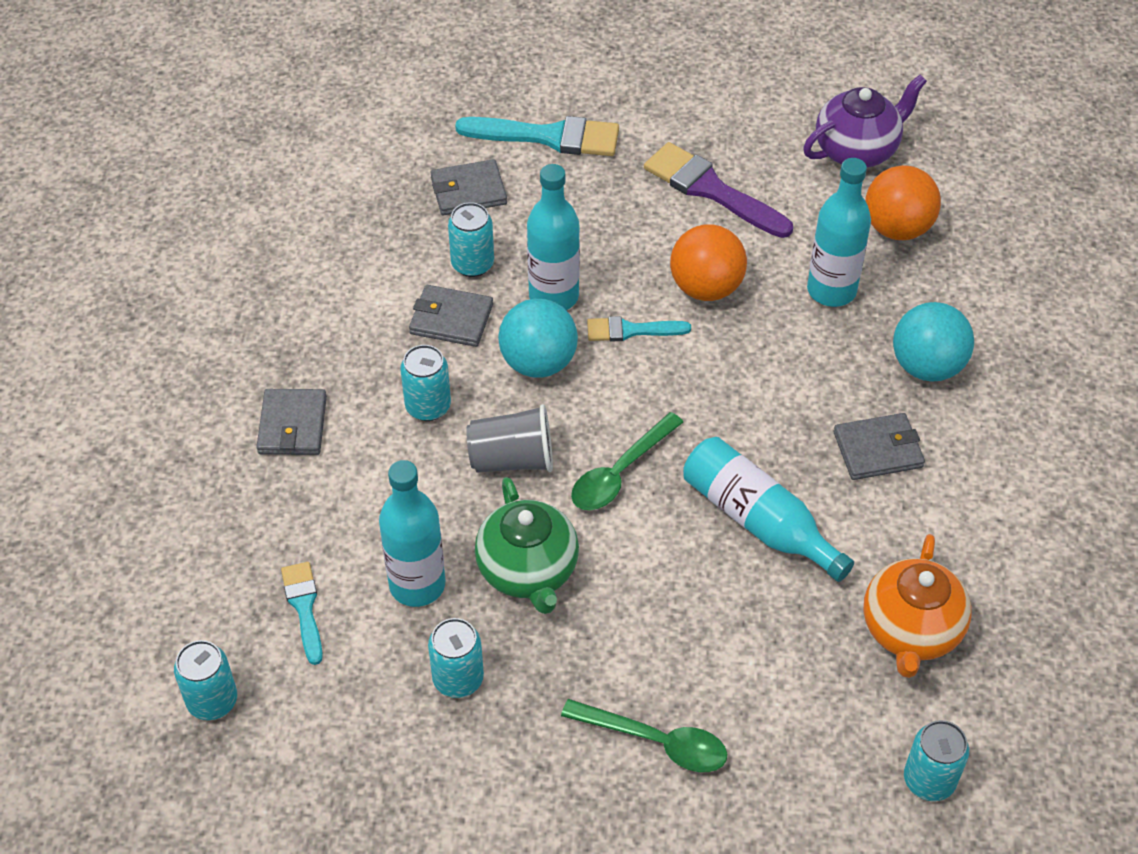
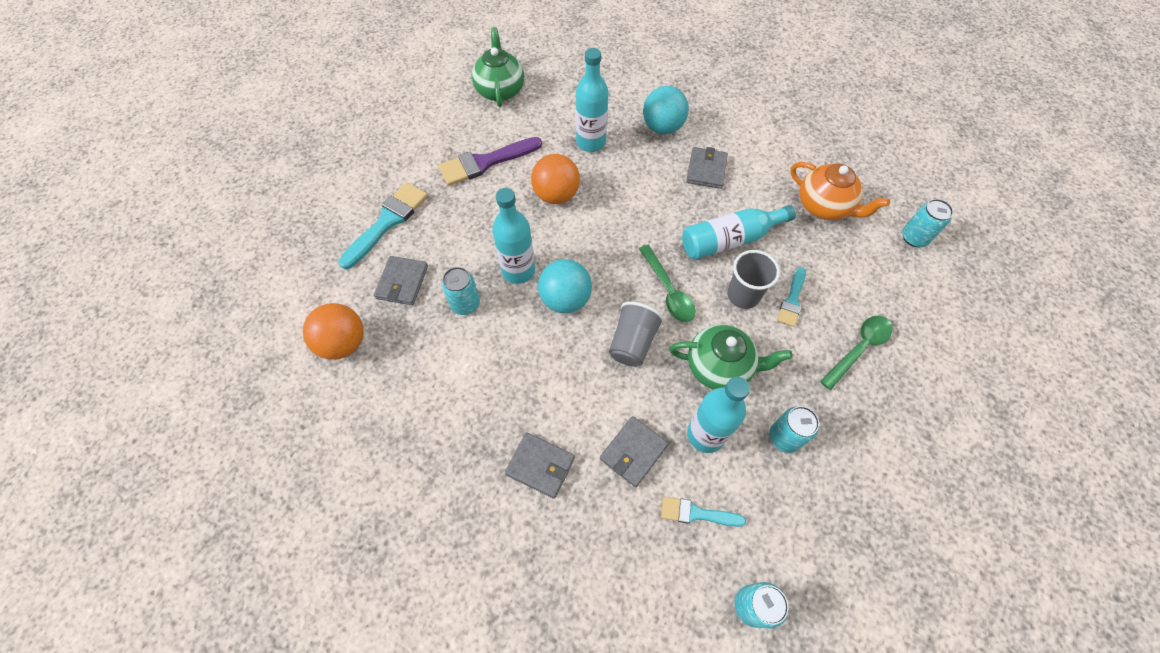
camera: 65 degrees left, 10 degrees up
(428, 406) = (567, 374): turquoise can -> none
(451, 319) = (503, 333): grey wallet -> grey wallet (633, 452)
(631, 330) = (567, 242): turquoise brush -> turquoise brush (792, 300)
(665, 566) = (743, 295): none -> grey cup
(857, 150) = (500, 90): purple teapot -> green teapot
(897, 228) = (565, 98): orange ball -> orange ball (344, 343)

